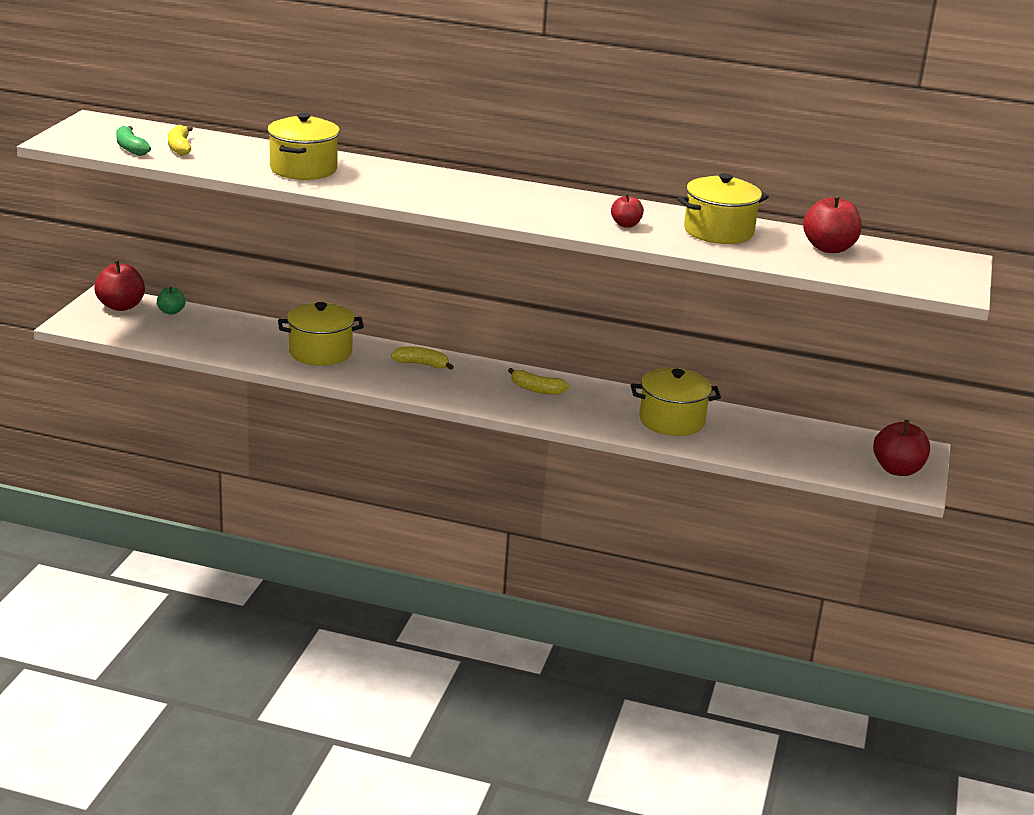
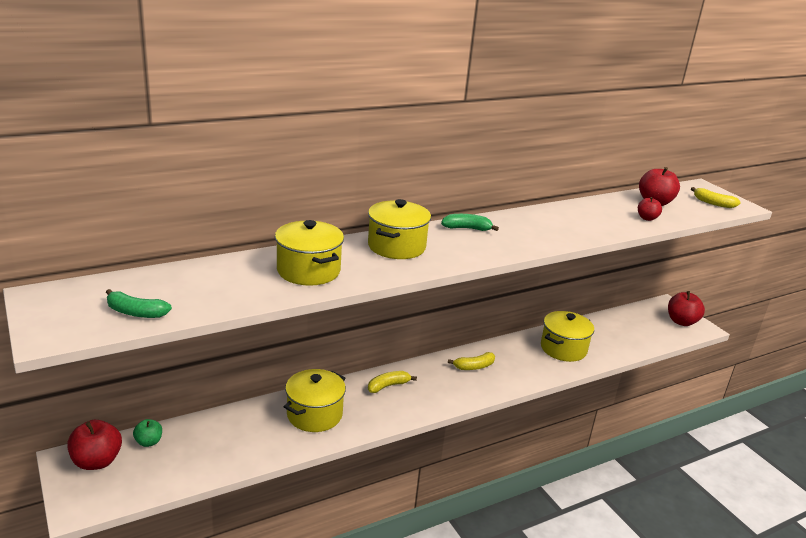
camera: 45 degrees left, 0 degrees up
(180, 147) = (176, 292): yellow banana -> yellow banana (713, 203)
(525, 193) = (467, 228): none -> green banana
(626, 225) = (558, 229): red apple -> red apple (647, 218)
(718, 231) = (599, 213): yellow pot -> yellow pot (396, 246)

